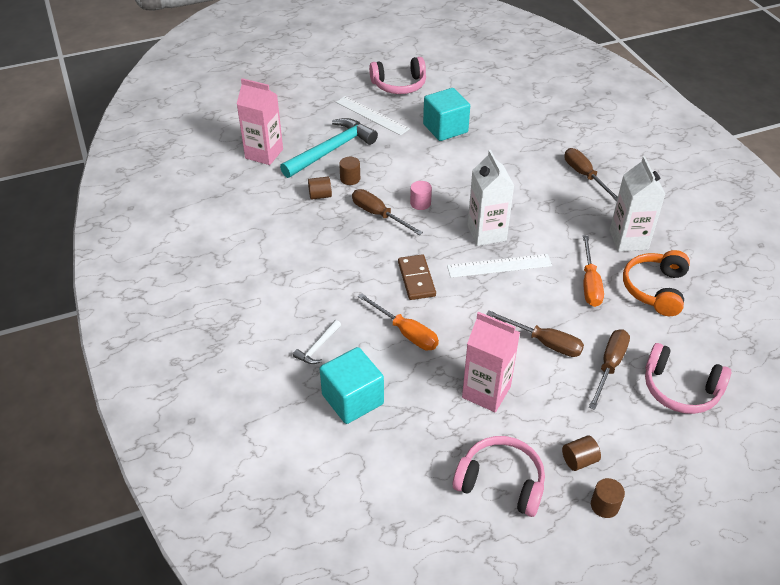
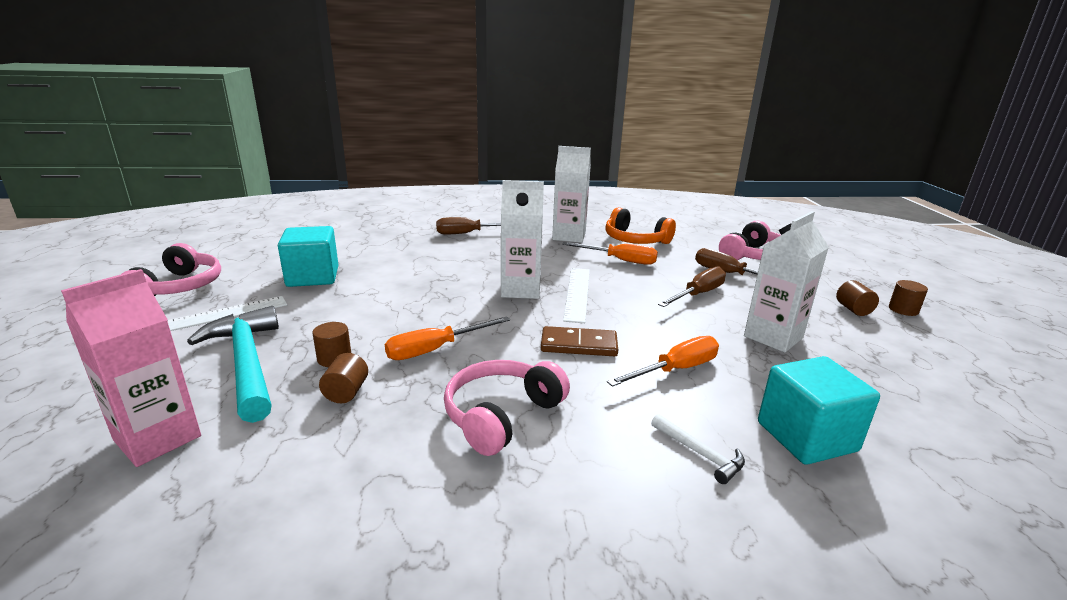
camera: 75 degrees left, 20 degrees down
(378, 215) = (435, 349): brown screwdriver -> orange screwdriver
(420, 203) = (438, 317): pink cylinder -> none
(486, 392) = (773, 337): pink carton -> white carton
(501, 482) = (904, 354): pink headphones -> pink headphones (502, 415)

